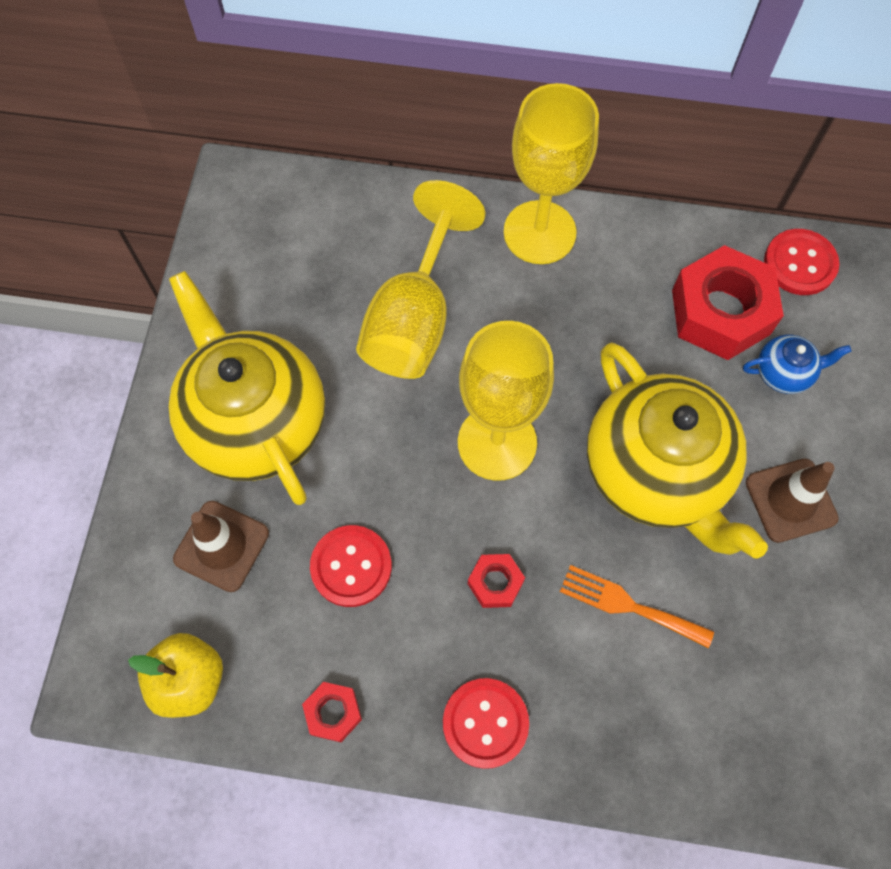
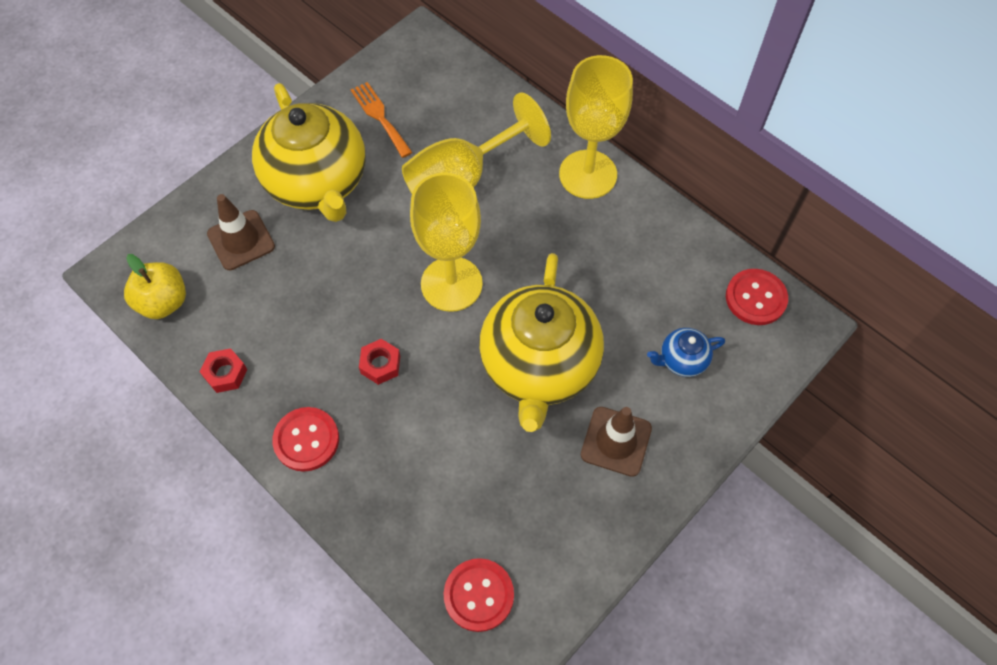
camera: 35 degrees right, 5 degrees down
(256, 422) = (317, 183): yellow teapot -> yellow teapot turned 150 degrees clockwise
(351, 566) = (304, 299): red button -> red button (478, 595)
(628, 605) = (452, 433): orange fork -> orange fork (380, 117)
(720, 312) = (670, 295): red nut -> none
(784, 373) = (682, 360): blue teapot -> blue teapot turned 135 degrees clockwise

